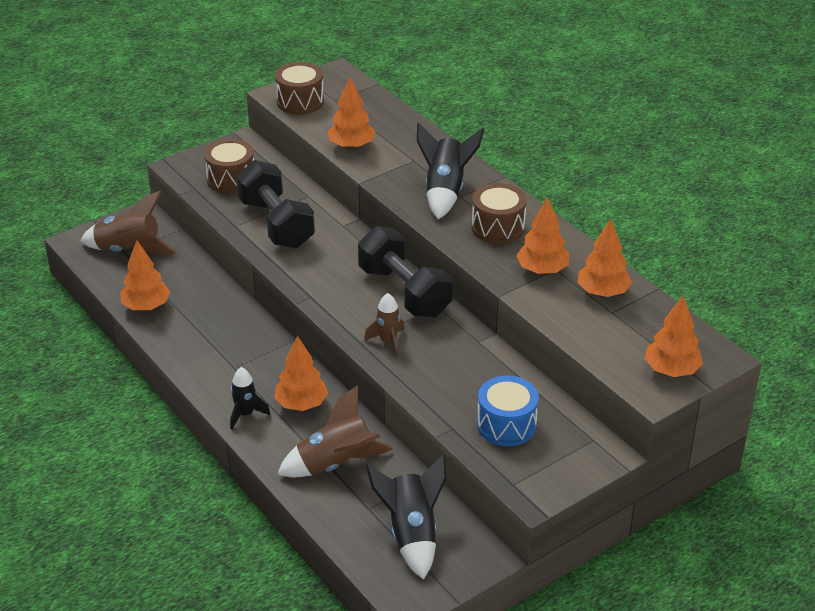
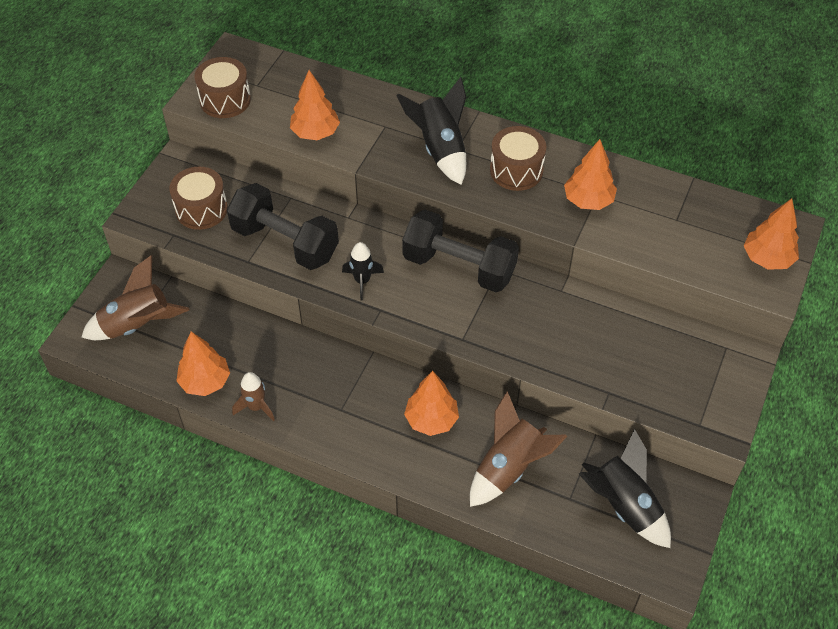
camera: 30 degrees left, 15 degrees up
(245, 414) = (390, 456): black rocket -> black rocket (362, 281)
(388, 341) = (486, 327): brown rocket -> brown rocket (256, 407)
(506, 425) = (649, 367): blue drum -> none
(602, 292) = (654, 202): orange tree -> none

